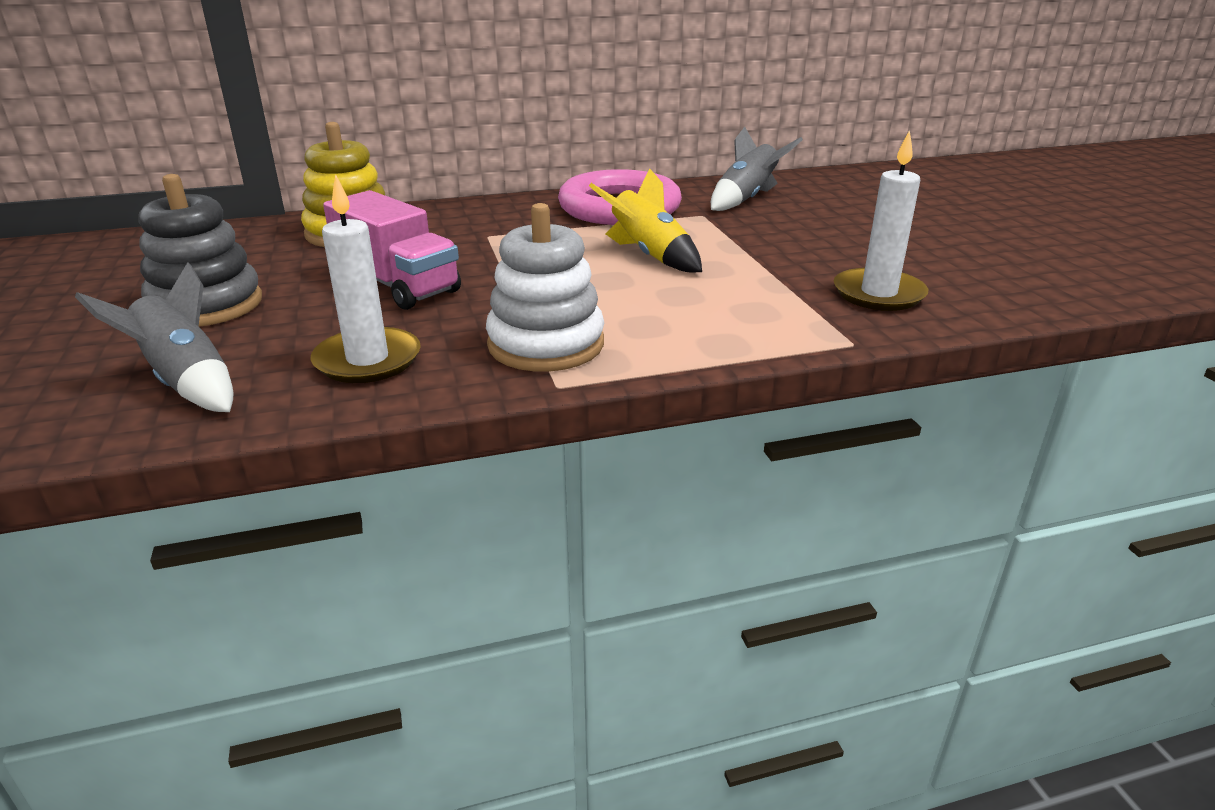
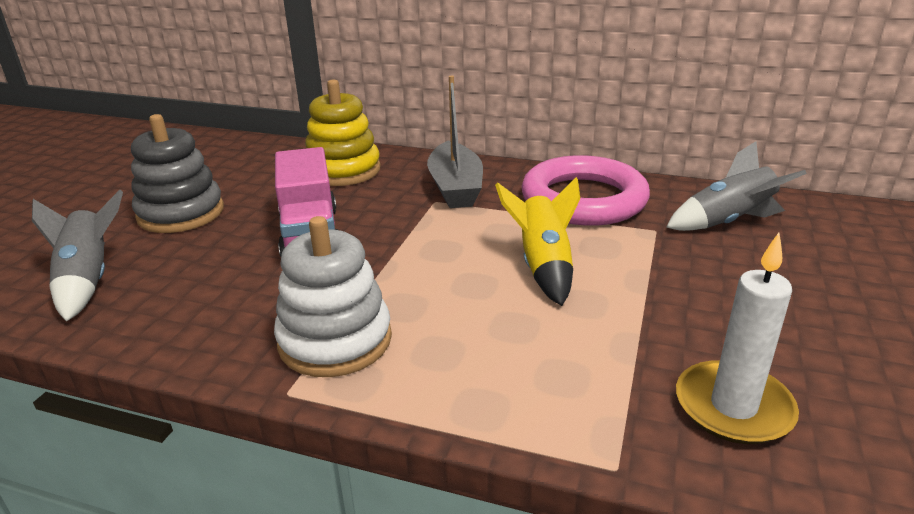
camera: 35 degrees right, 0 degrees up
(367, 360) = (203, 304): white candle -> none
(492, 223) = (455, 188): none -> grey boat

